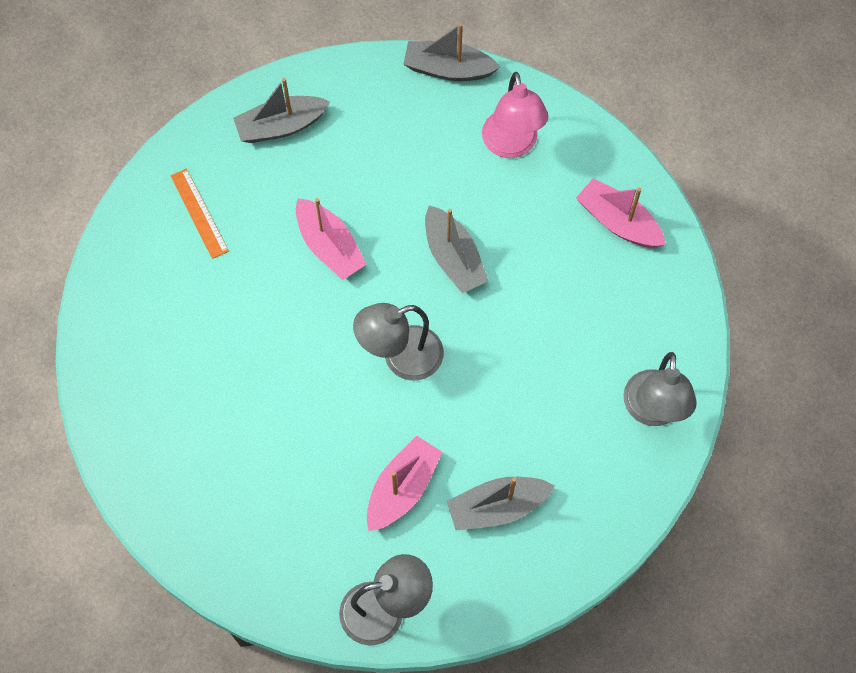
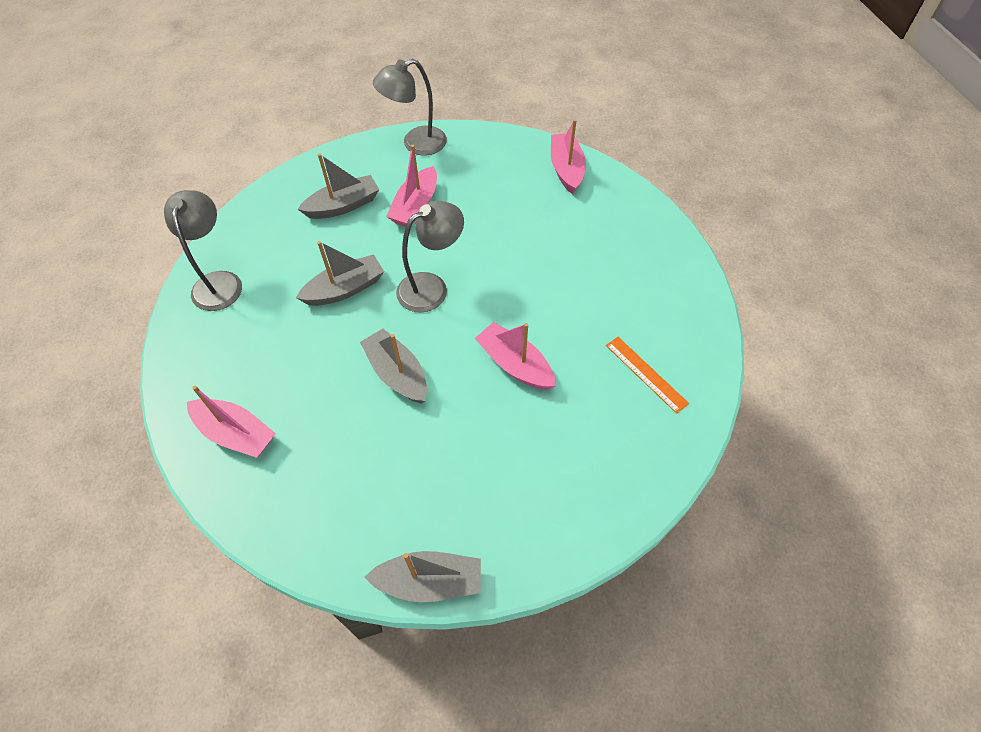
camera: 170 degrees right, 10 degrees down
(187, 517) = (566, 169): none -> pink boat
(281, 126) = (598, 475): grey boat -> grey boat (345, 289)
(511, 145) = (348, 497): pink lamp -> none

